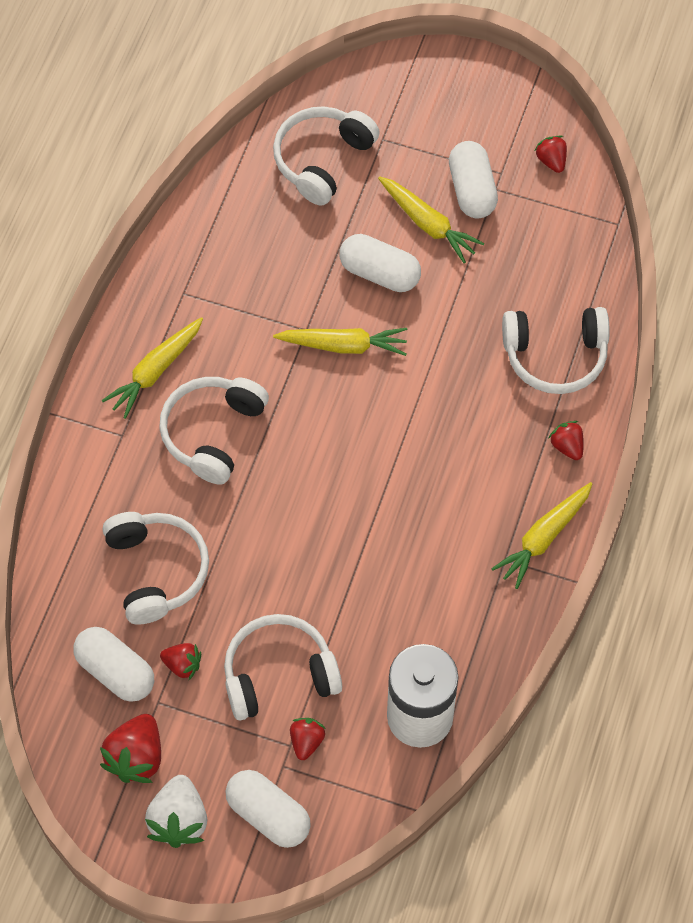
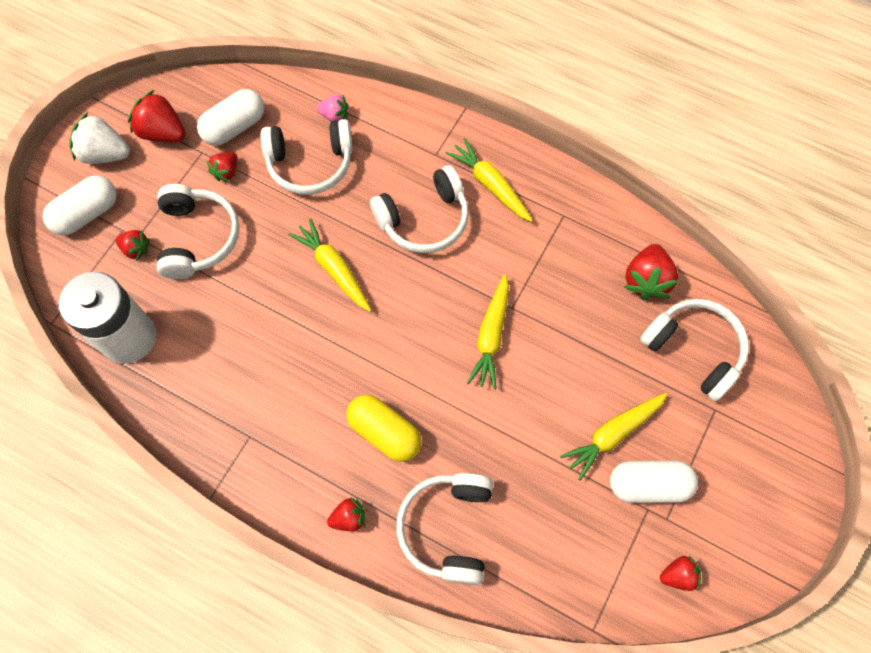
camera: 100 degrees right, 5 degrees up
(83, 557) = (335, 116): none -> pink strawberry
(213, 433) = (424, 219): white headphones -> white headphones turned 120 degrees clockwise
(250, 207) = (646, 280): none -> red strawberry
(379, 273) = (563, 380): white capsule -> none
(472, 429) = (384, 432): none -> yellow capsule
(543, 538) = (261, 475): yellow carrot -> yellow carrot (333, 269)

